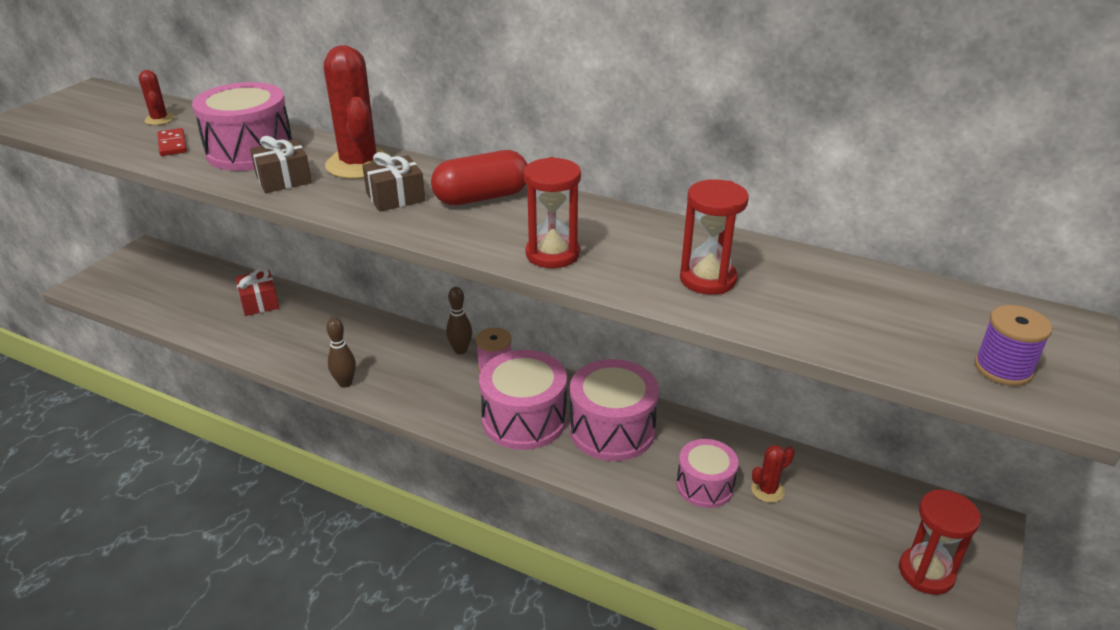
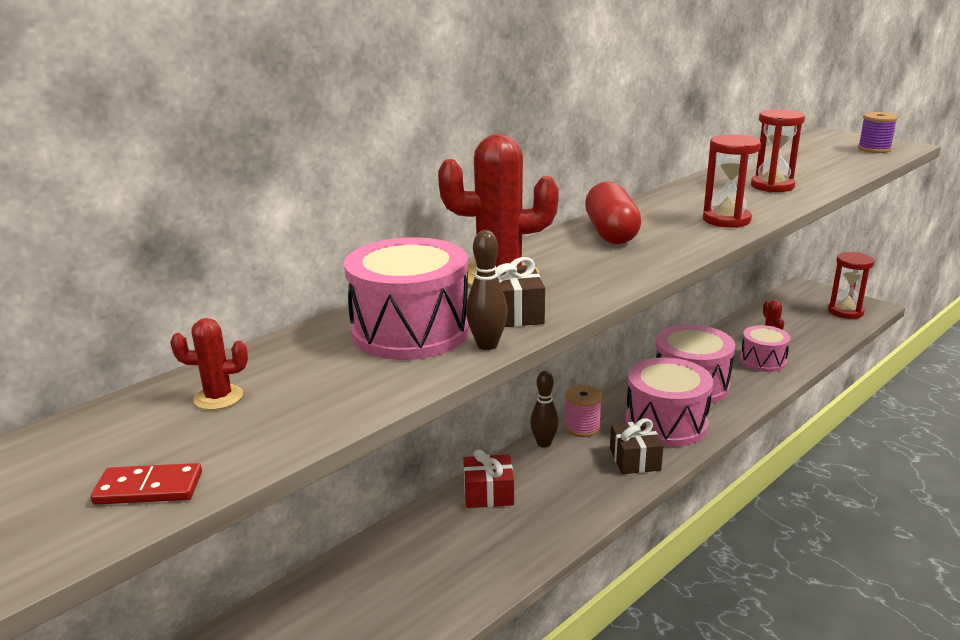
camera: 70 degrees left, 10 degrees down
(172, 144) = (335, 384): red domino -> red domino (148, 488)
(259, 302) = (350, 592): red gift -> red gift (488, 493)
(345, 383) = (570, 526): brown bowling pin -> brown bowling pin (487, 345)
(395, 197) = (591, 264): brown gift -> brown gift (634, 459)

